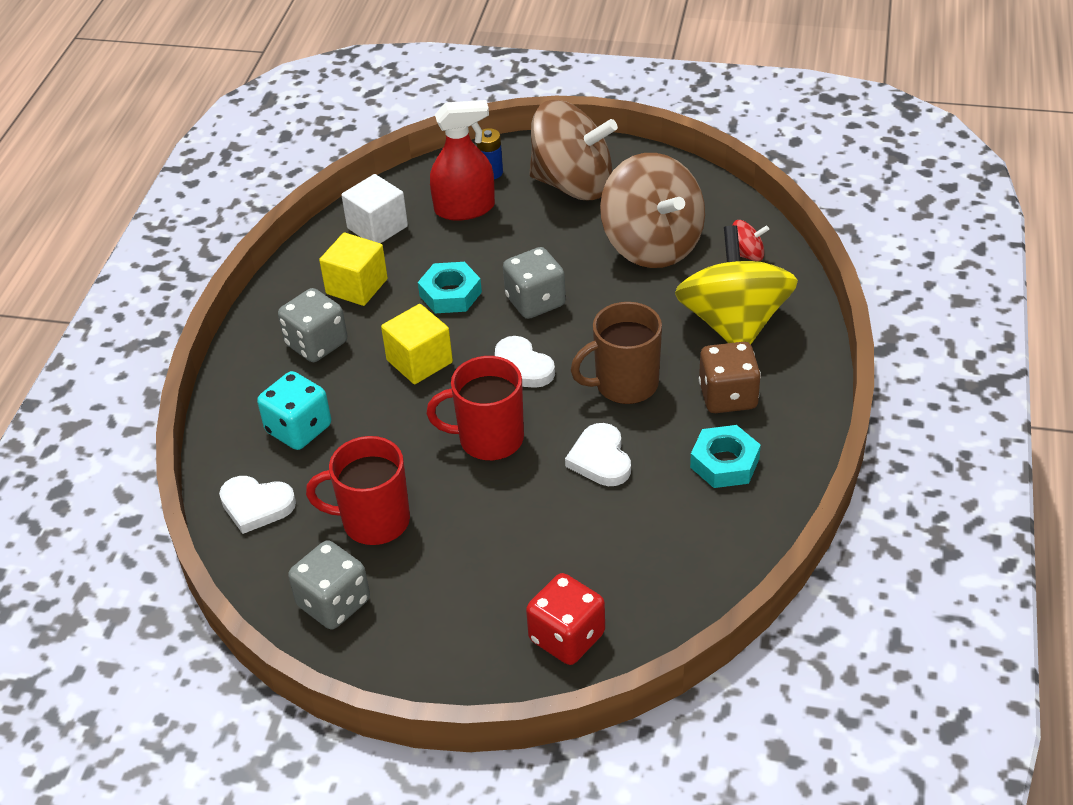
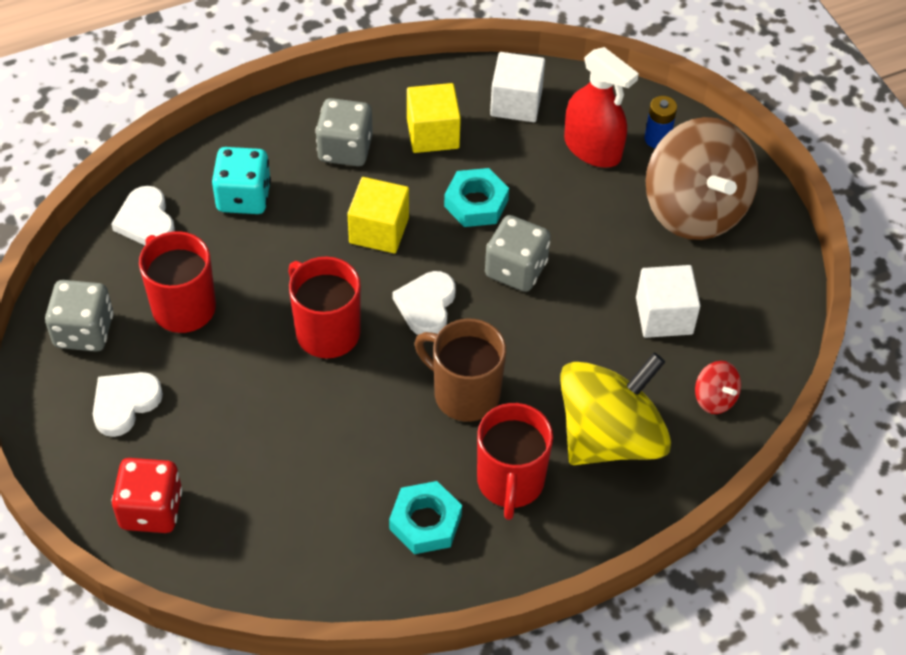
camera: 50 degrees right, 10 degrees up
(600, 459) = (362, 425): white heart -> white heart (124, 404)
(652, 245) = (664, 316): brown spinning top -> white cube
(728, 396) = (510, 482): brown dice -> red mug

